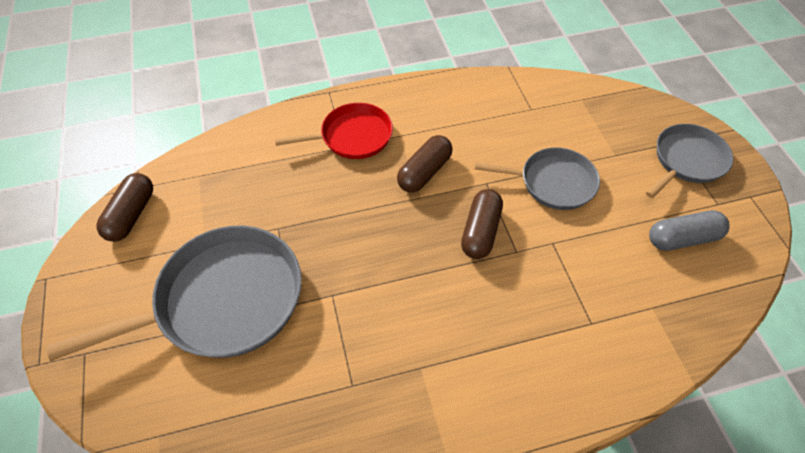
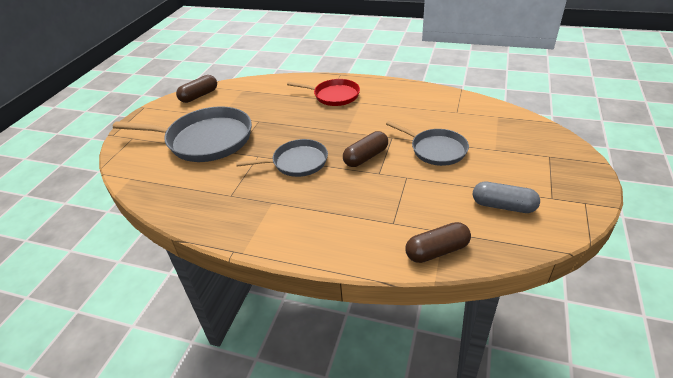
camera: 35 degrees right, 15 degrees down
(424, 172) = (359, 121): brown capsule -> brown capsule (437, 251)
(687, 160) = (549, 168): grey pan -> grey pan (297, 162)

